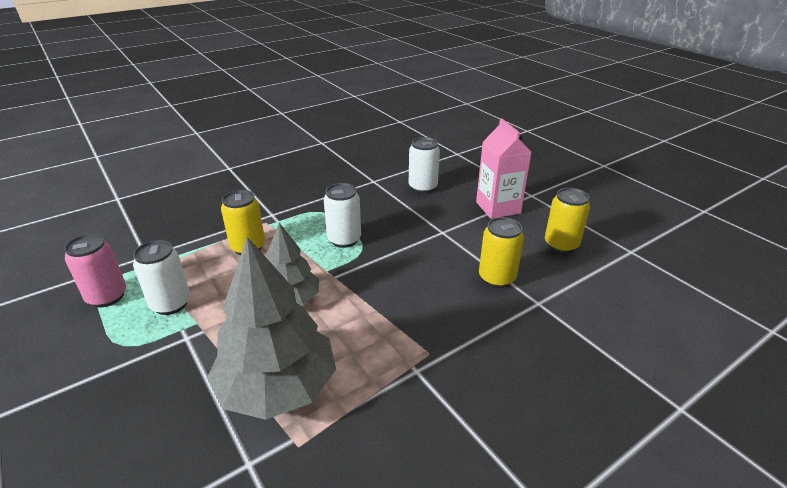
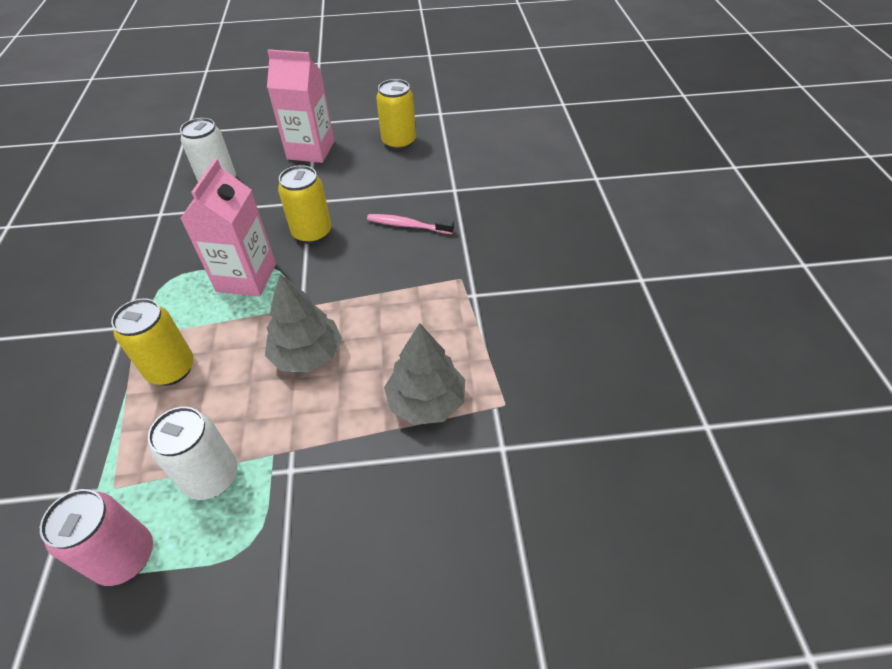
camera: 60 degrees left, 15 degrees up
(277, 387) = (426, 401): grey tree -> grey tree, size x0.61
(344, 239) = (246, 277): white can -> pink carton
(464, 293) = (407, 225): none -> pink toothbrush
(497, 278) = (406, 198): yellow can -> yellow can (312, 233)

